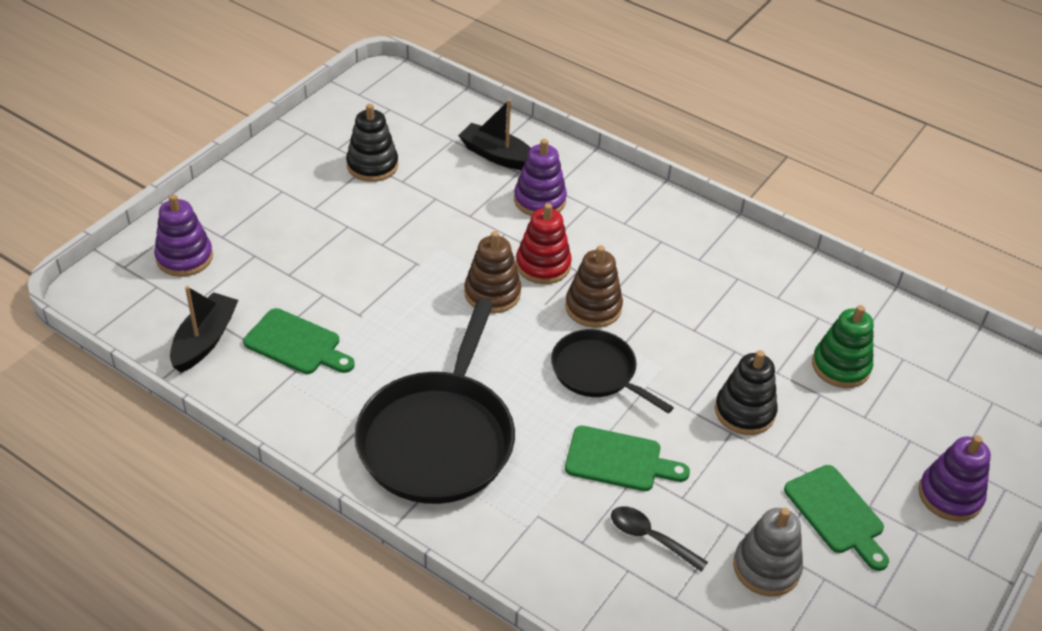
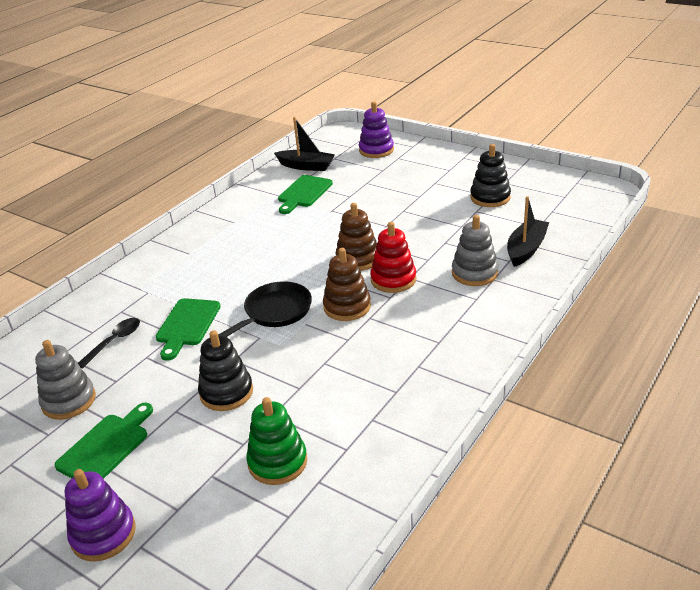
camera: 95 degrees right, 10 degrees down
(438, 438) = (219, 249): black pan -> none
(539, 200) = (474, 273): purple stacking toy -> grey stacking toy
(836, 514) = (106, 446): green cutting board -> green cutting board turned 150 degrees clockwise

